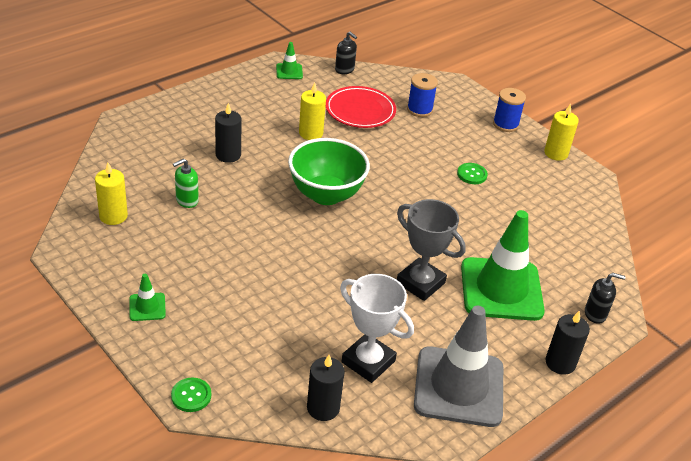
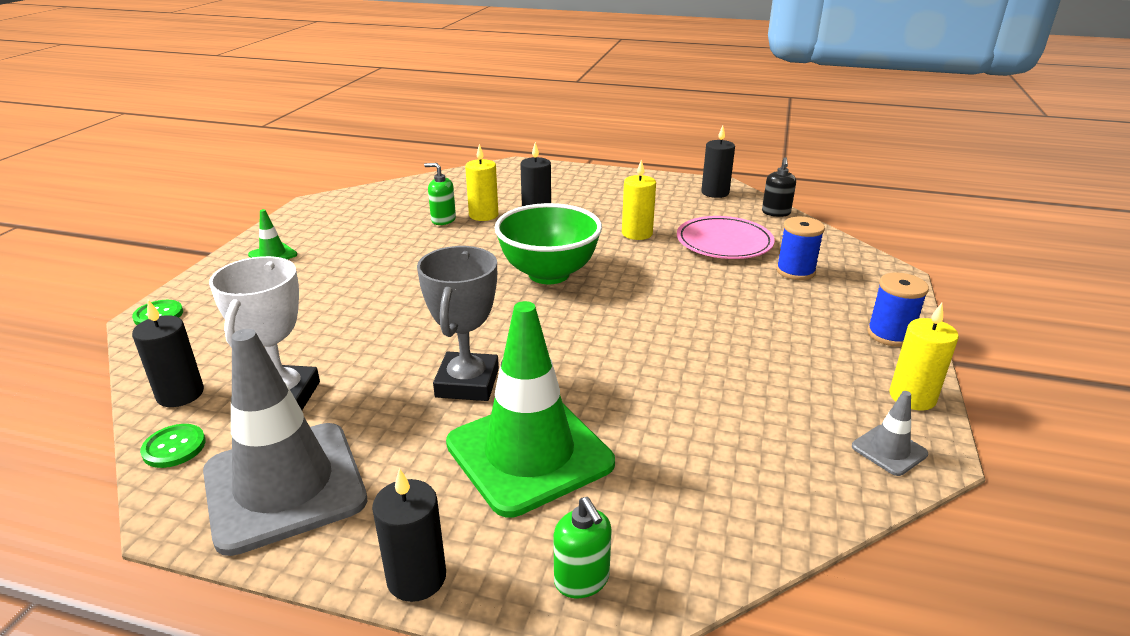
camera: 60 degrees right, 10 degrees down
(113, 216) = (383, 203): yellow candle -> yellow candle (483, 215)
(289, 71) = (715, 193): green traffic cone -> black candle
(360, 110) = (724, 242): red plate -> pink plate
(472, 174) = (737, 346): green button -> green button (174, 447)
(583, 185) = (889, 450): none -> grey traffic cone
(595, 314) = (582, 580): black soap dispenser -> green soap dispenser

